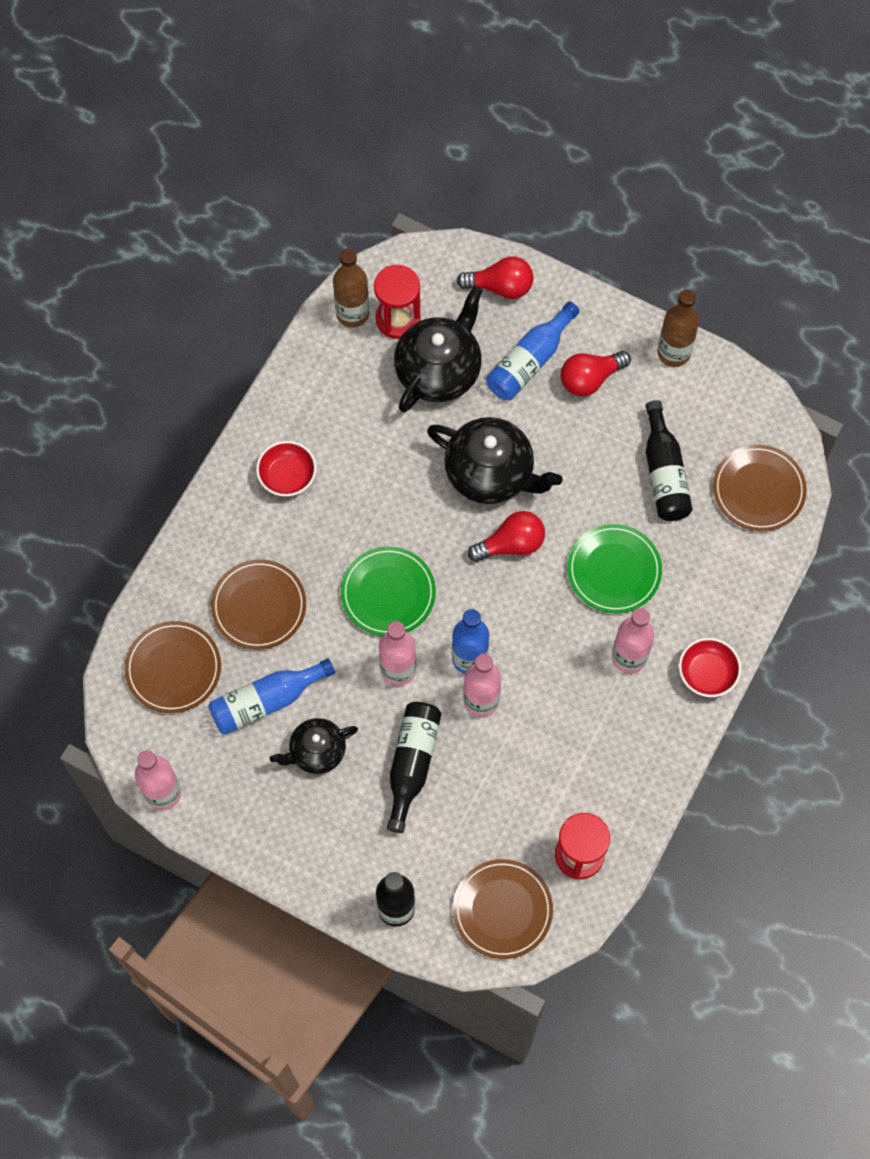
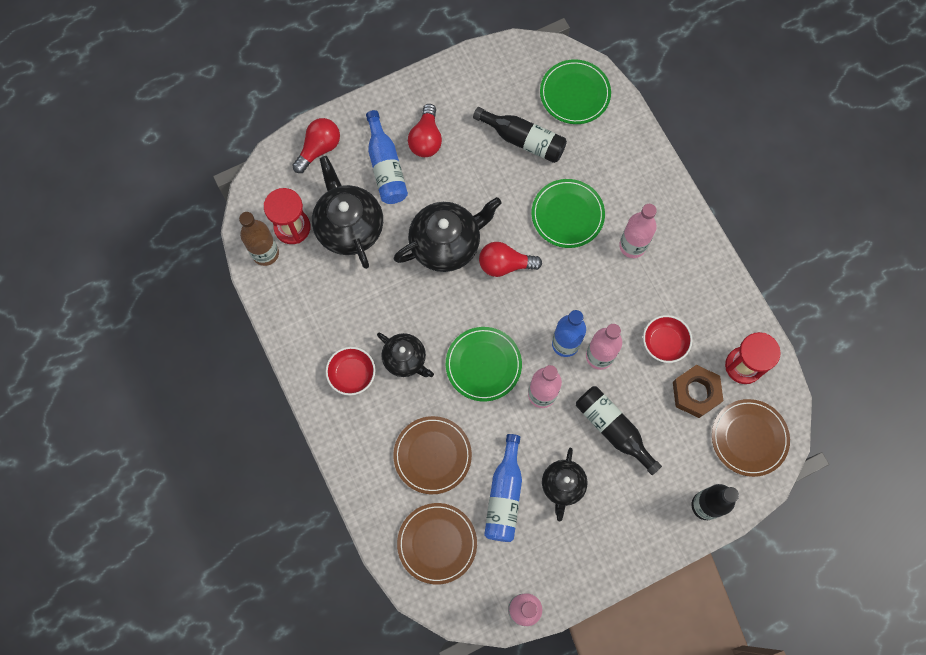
camera: 55 degrees left, 5 degrees up
(339, 515) = (405, 359): none -> black teapot
(511, 544) = (505, 264): red light bulb -> red light bulb turned 105 degrees counterclockwise
(512, 823) = (695, 393): none -> brown nut
(673, 353) = (446, 78): brown bottle -> none
(707, 673) = (675, 207): red bowl -> red bowl (664, 342)
(758, 490) = (575, 93): brown plate -> green plate

